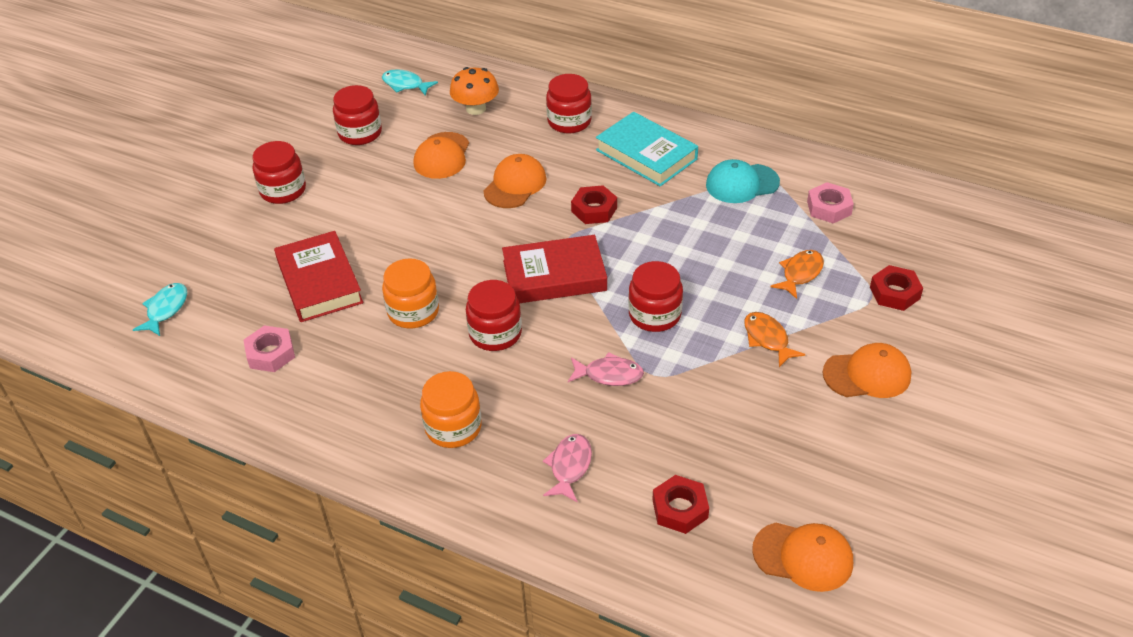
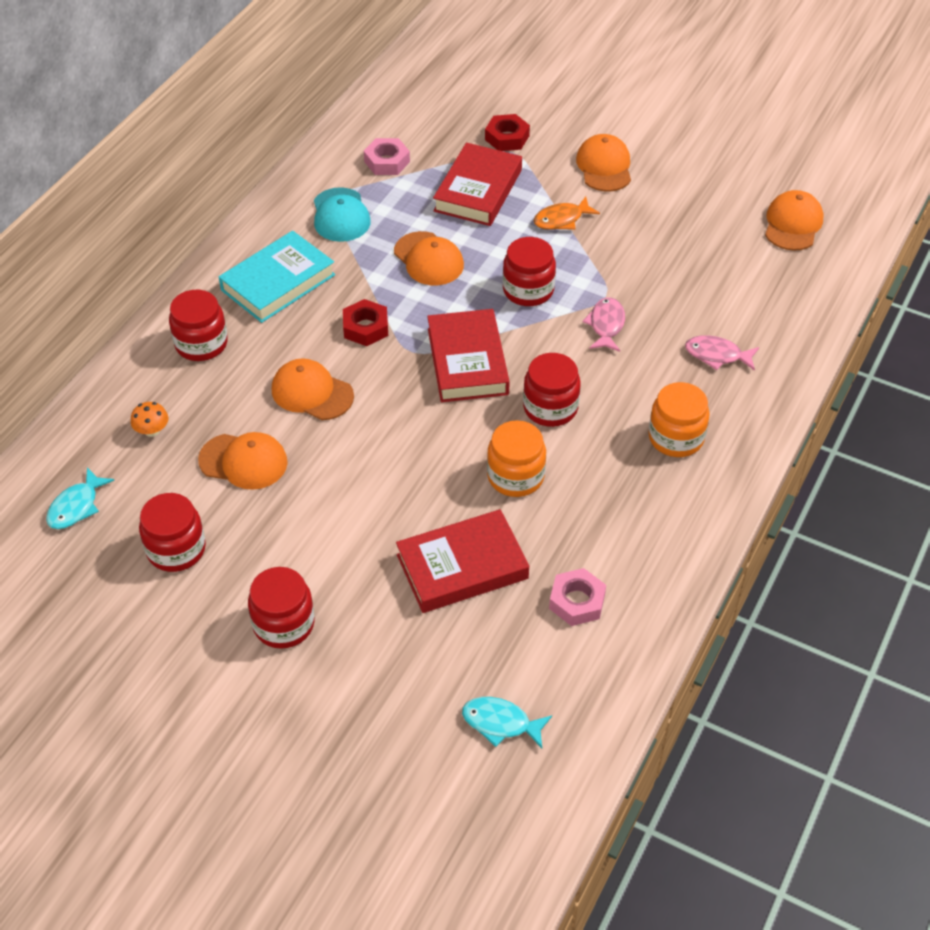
camera: 90 degrees left, 5 degrees up
(476, 109) = (152, 430): orange mushroom -> orange mushroom, size x0.59
(680, 509) = (755, 288): red nut -> none
(690, 244) = (428, 259): none -> orange cap
(800, 274) = (478, 190): orange fish -> red book

